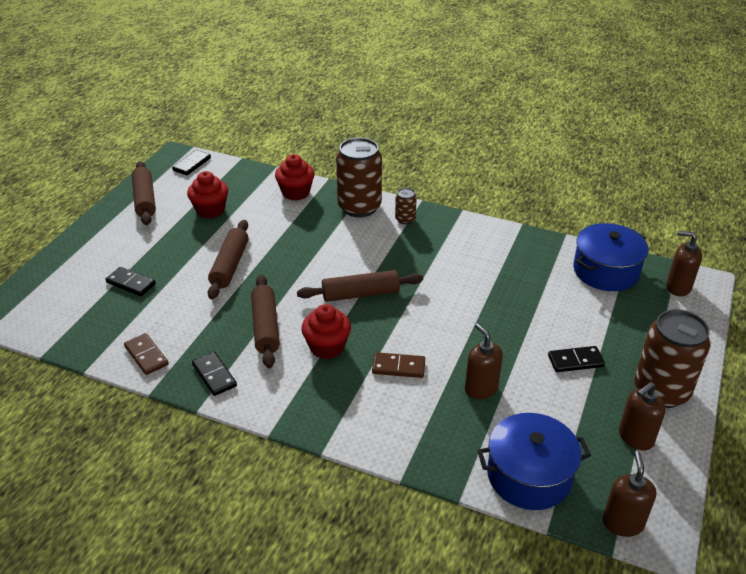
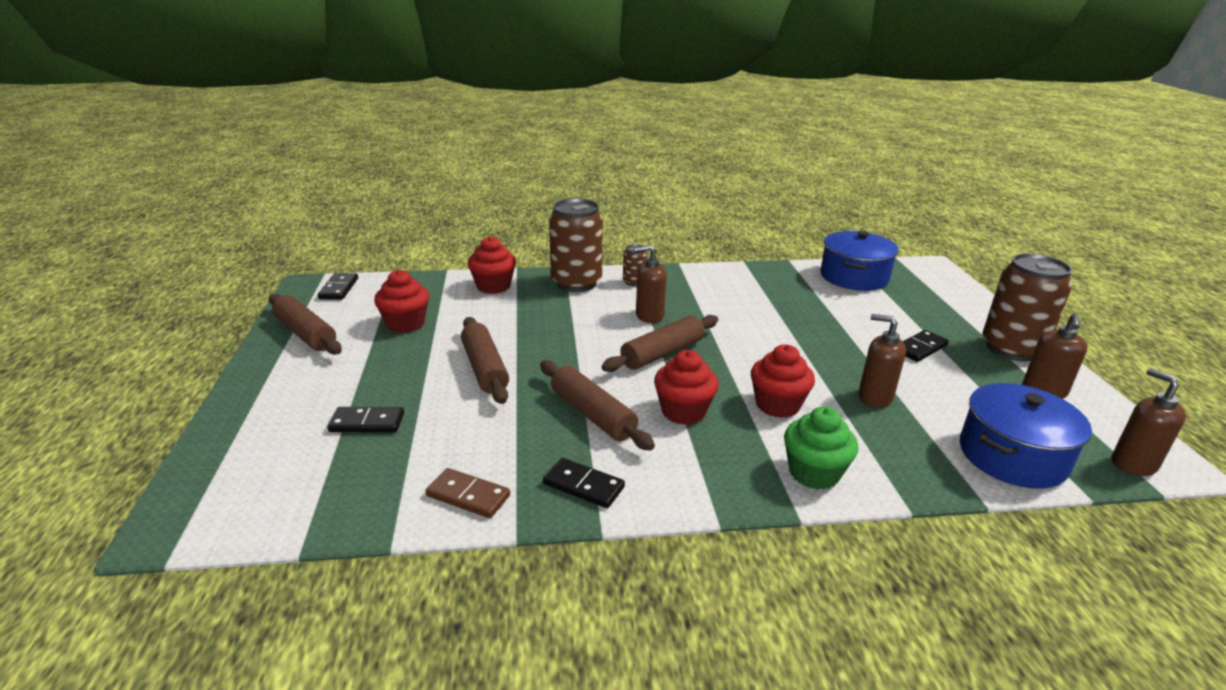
camera: 30 degrees left, 10 degrees down
(366, 426) = (814, 473): none -> green cupcake
(398, 367) = (777, 405): brown domino -> red cupcake
(678, 287) = (920, 274): brown soap dispenser -> brown soap dispenser (649, 316)

